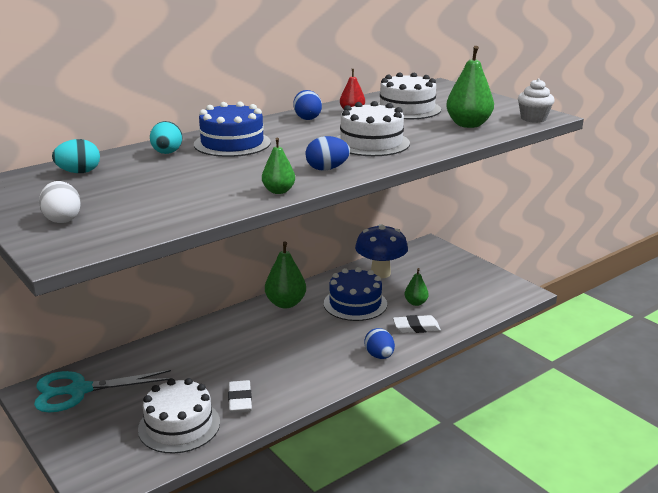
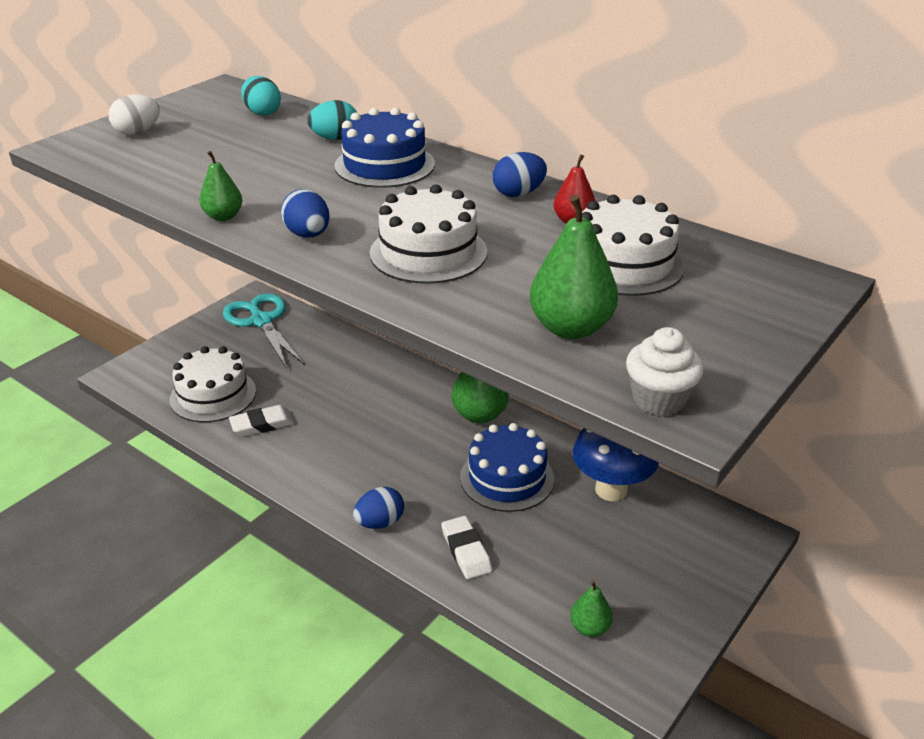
camera: 75 degrees right, 10 degrees up
(415, 303) = (538, 541): green pear -> green pear (589, 628)

